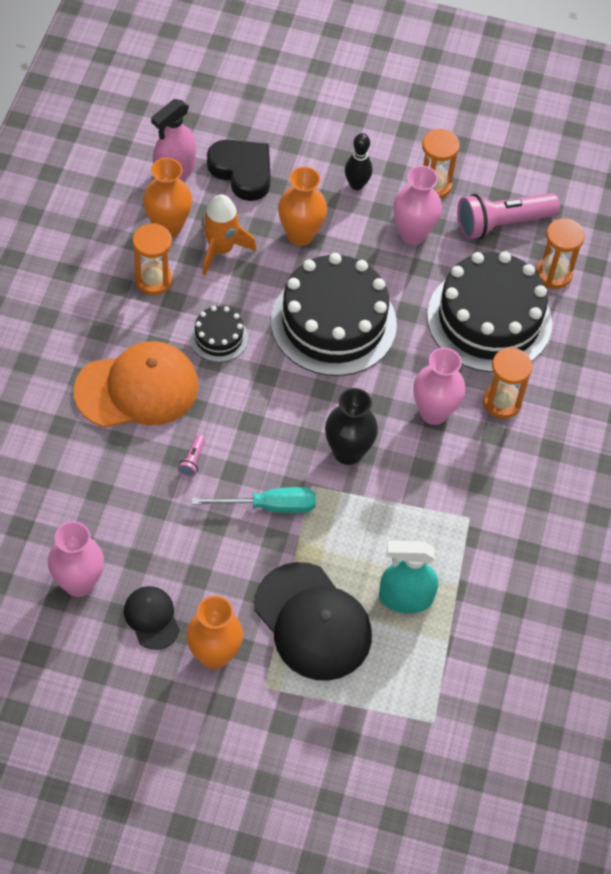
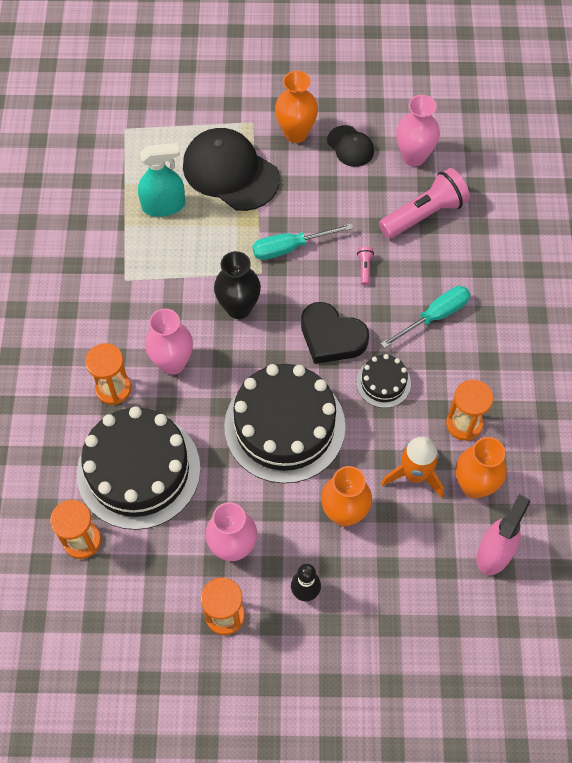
camera: 170 degrees right, 5 degrees up
(137, 388) = (434, 316): orange cap -> turquoise screwdriver
(242, 172) = (426, 573): black heart -> black heart (331, 337)
(502, 224) = (143, 587): pink flashlight -> pink flashlight (424, 214)

